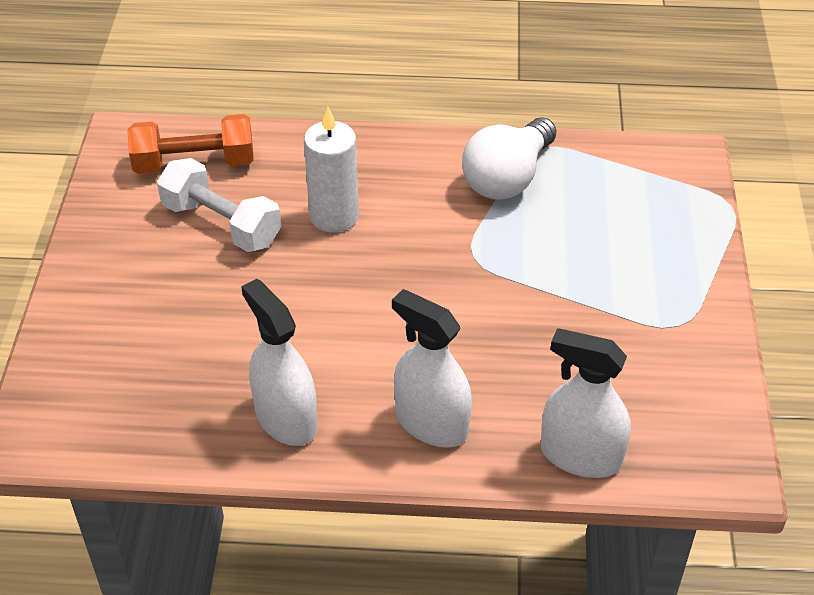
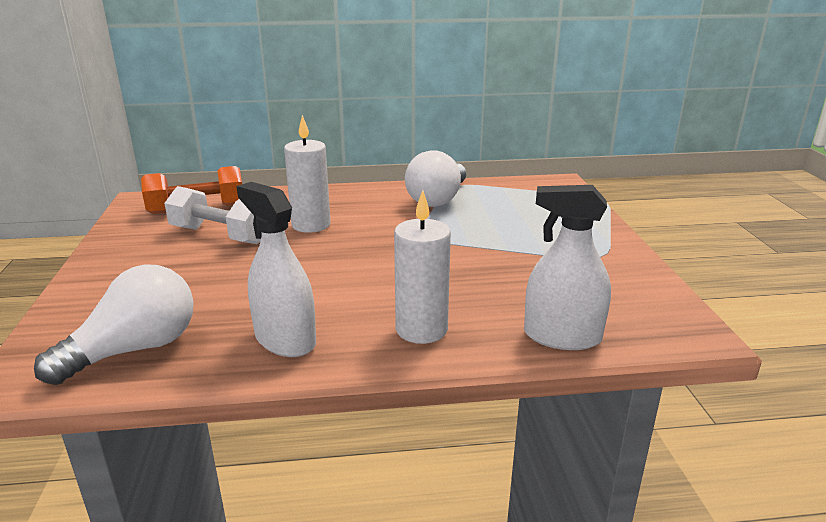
camera: 10 degrees left, 20 degrees down
(134, 411) = (135, 350): none -> white light bulb
(431, 423) = (421, 329): white spray bottle -> white candle

